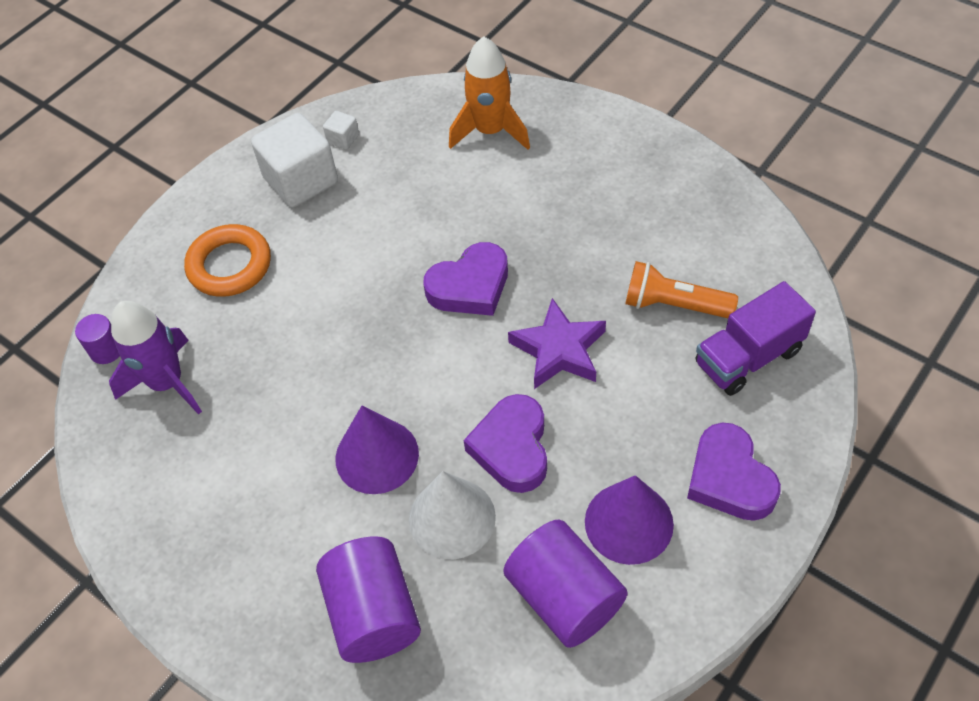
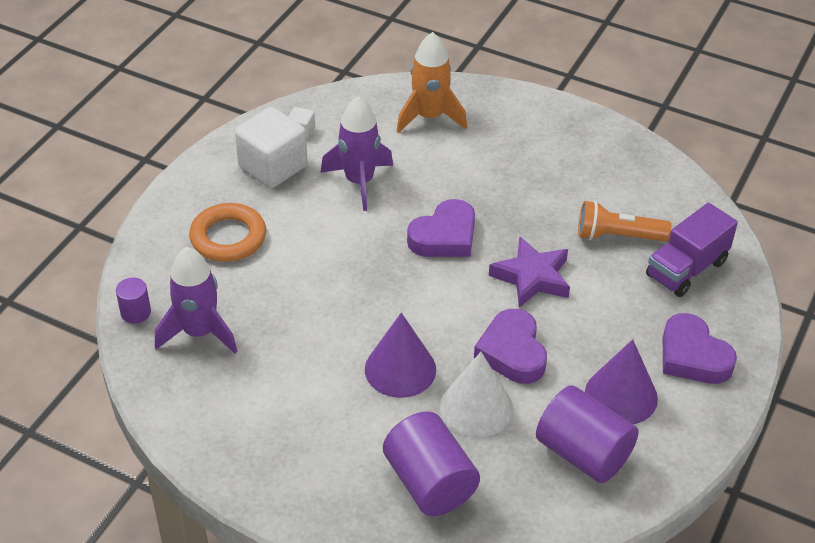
camera: 15 degrees left, 10 degrees down
(391, 207) = (359, 181): none -> purple rocket

